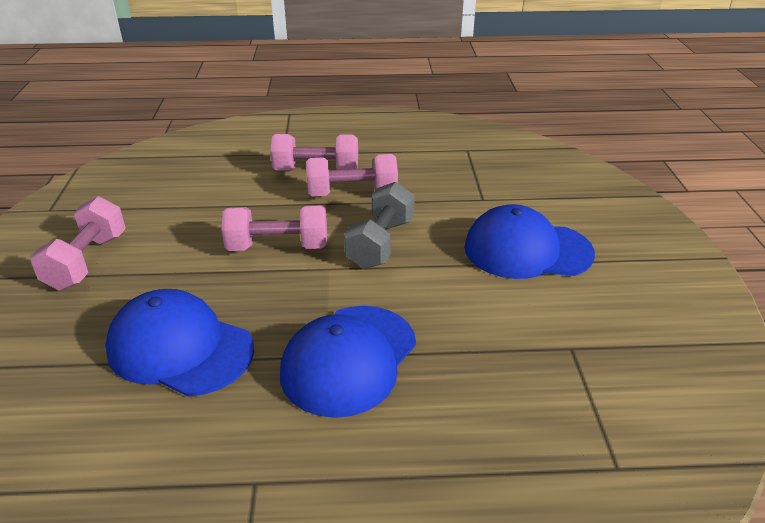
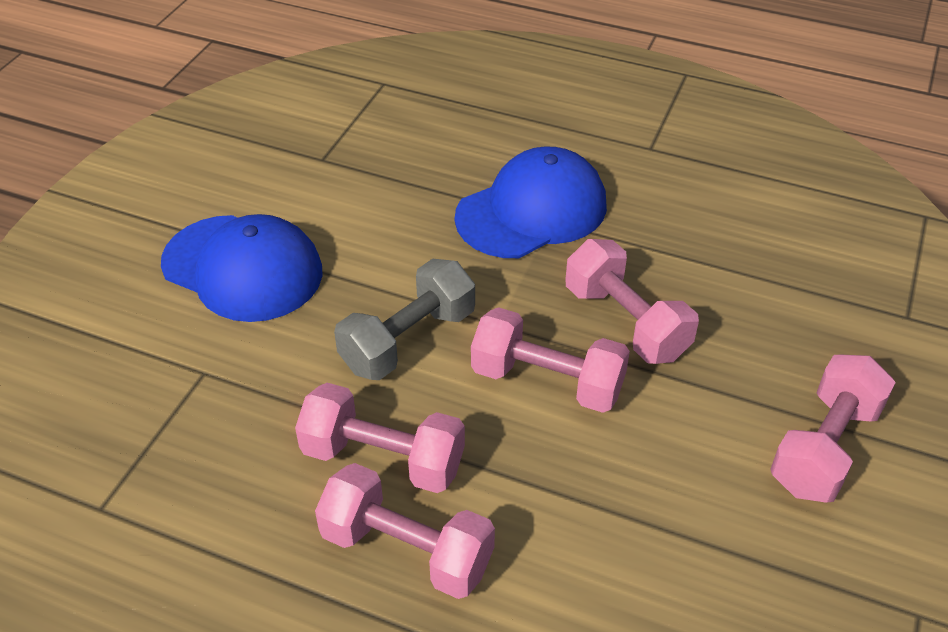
camera: 155 degrees left, 10 degrees up
(180, 348) = (699, 274): blue cap -> none
(235, 294) = (626, 322): none -> pink dumbbell

